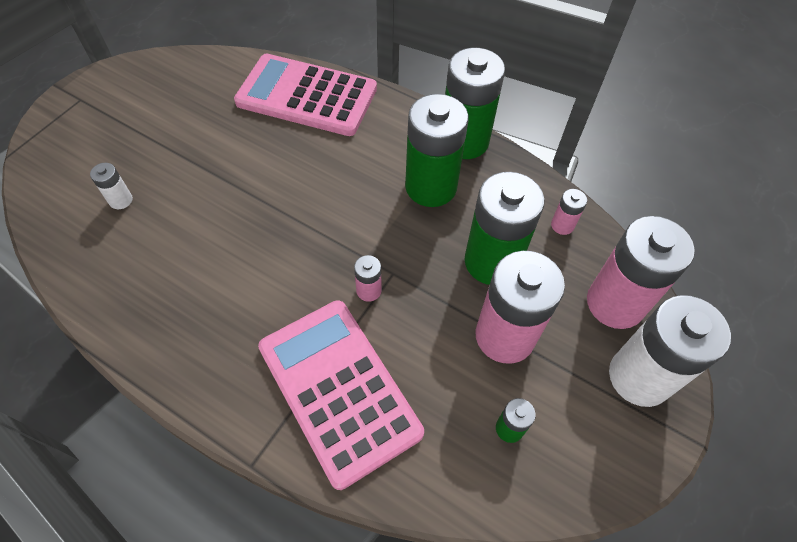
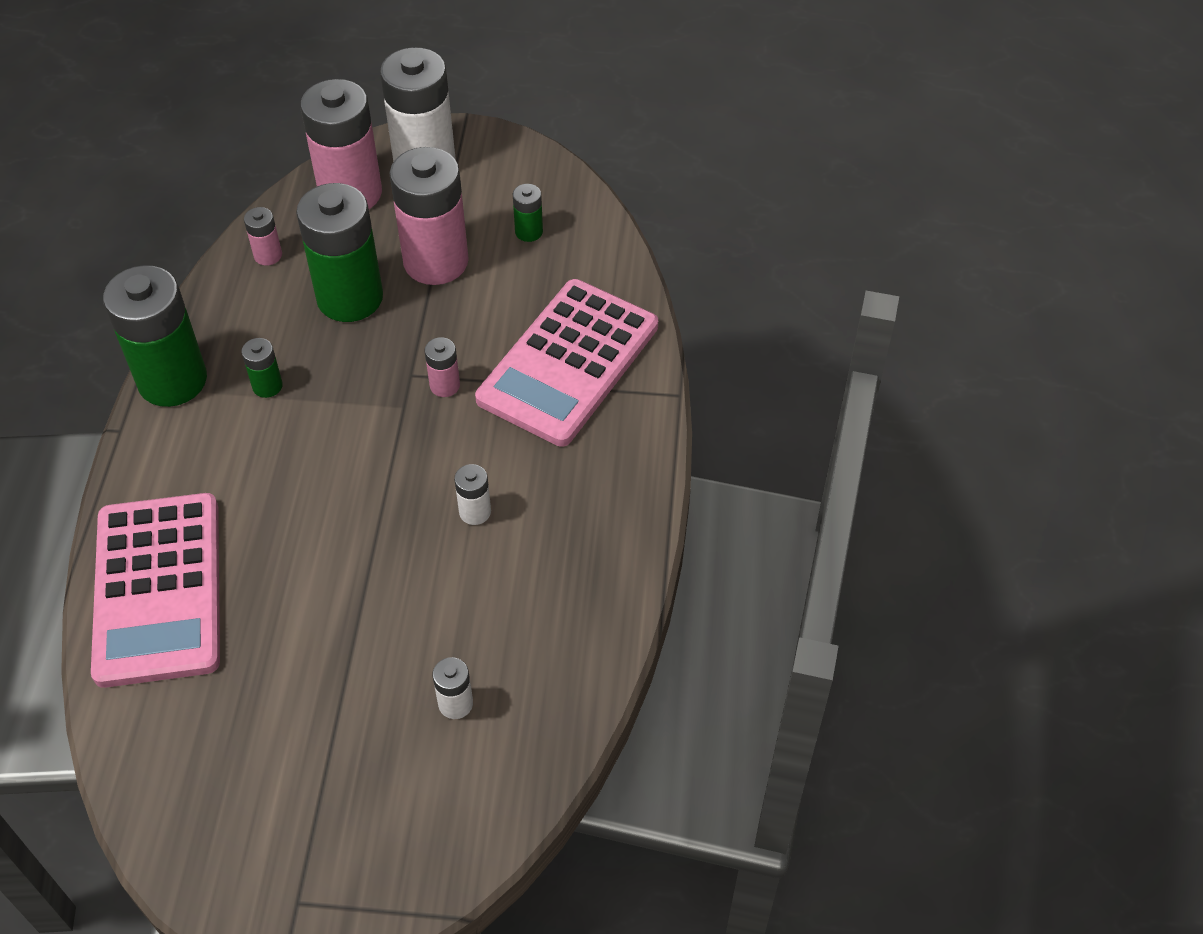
camera: 115 degrees left, 5 degrees down
(245, 264) = (475, 512): none -> white battery
(431, 187) = (267, 386): green battery -> green battery, size x0.44

